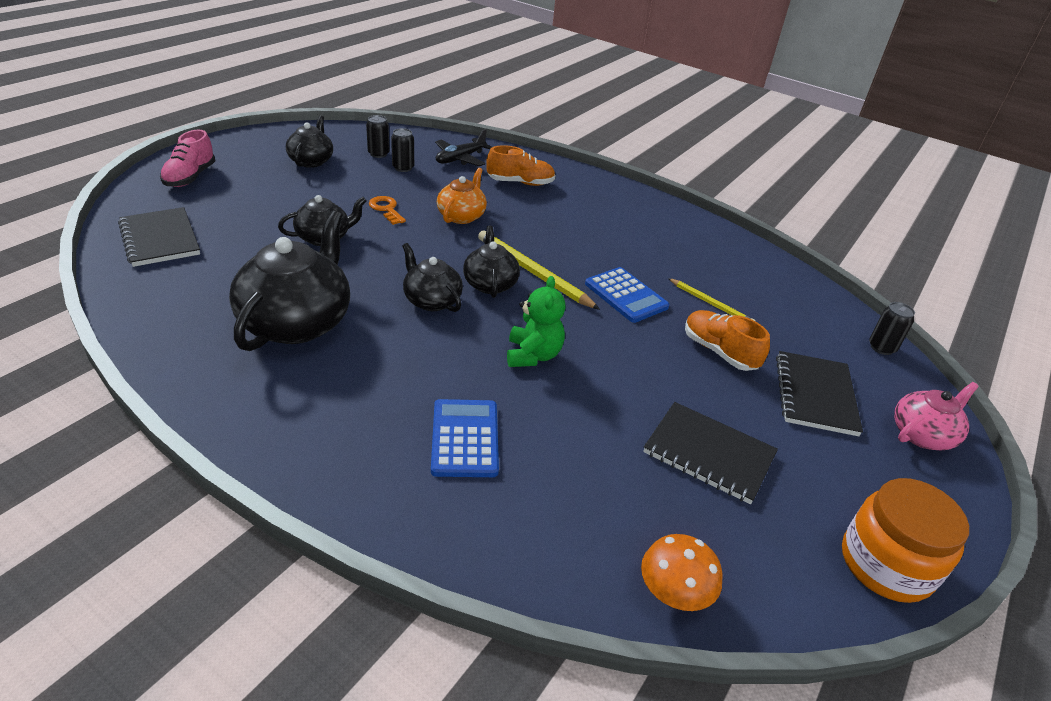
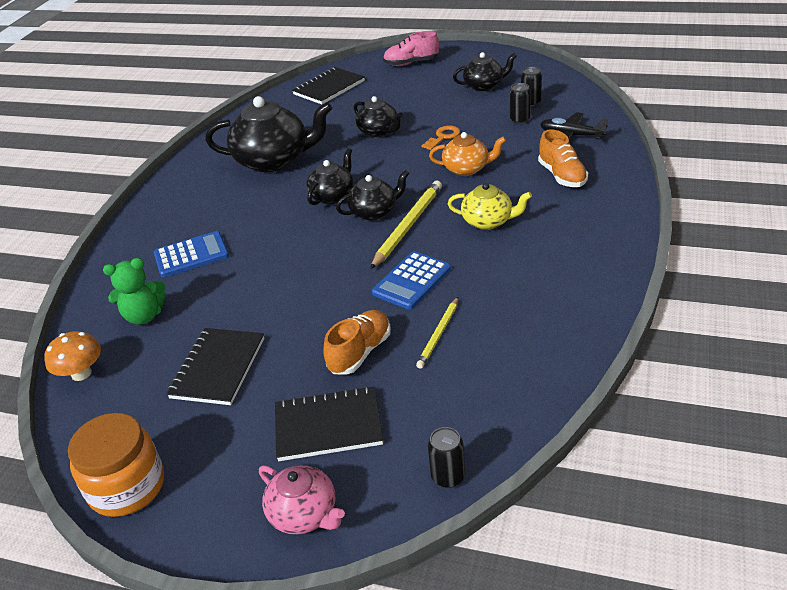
camera: 80 degrees right, 0 degrees up
(533, 355) = (294, 257): green teddy bear -> green teddy bear (144, 316)
(561, 233) = (488, 221): none -> yellow teapot

